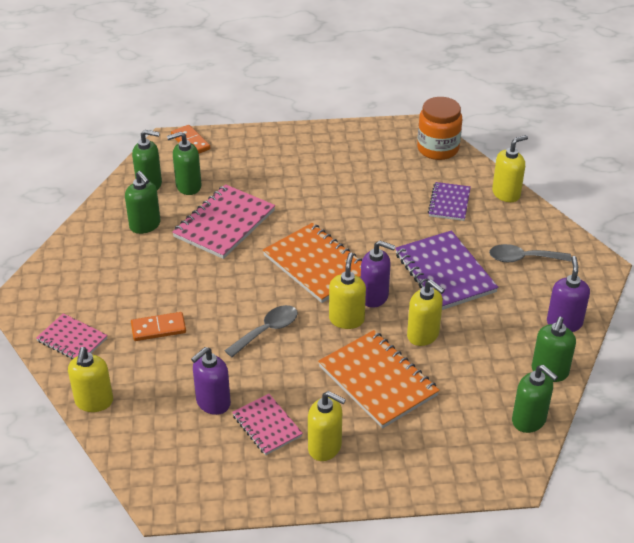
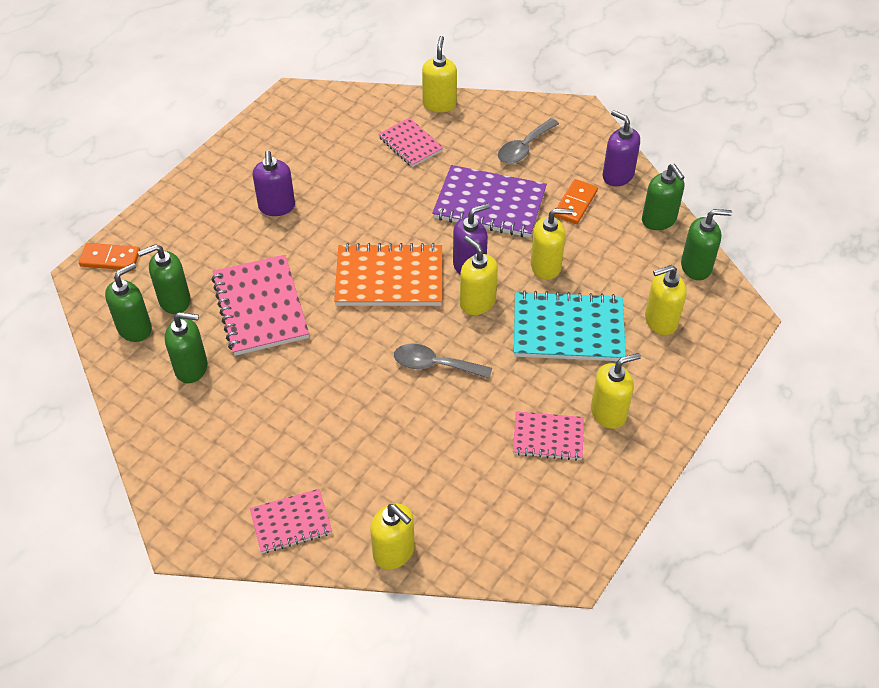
camera: 50 degrees left, 10 degrees up
(158, 328) = (348, 443): orange domino -> orange domino (575, 203)
(188, 186) = (174, 301): green soap dispenser -> green soap dispenser turned 45 degrees clockwise
(213, 402) = (484, 459): purple soap dispenser -> purple soap dispenser (277, 207)
(267, 330) = (434, 365): grey spoon -> grey spoon turned 75 degrees counterclockwise
(377, 381) = (568, 329): orange notebook -> turquoise notebook
(438, 149) = (335, 104): orange jar -> none
(447, 429) = (660, 321): none -> yellow soap dispenser
(449, 203) = (410, 144): purple notebook -> pink notebook

